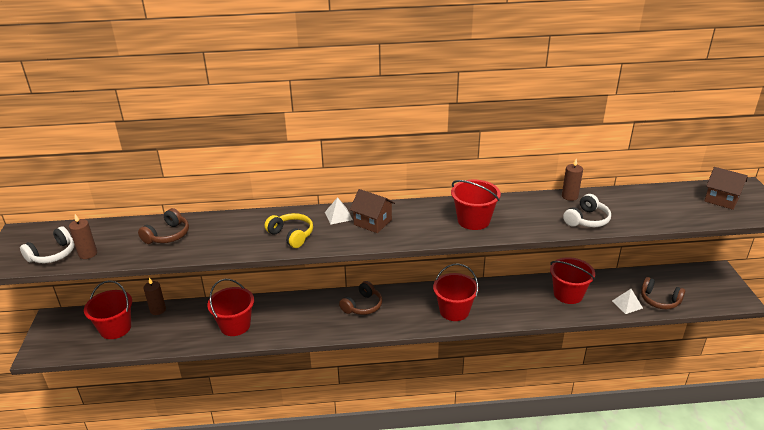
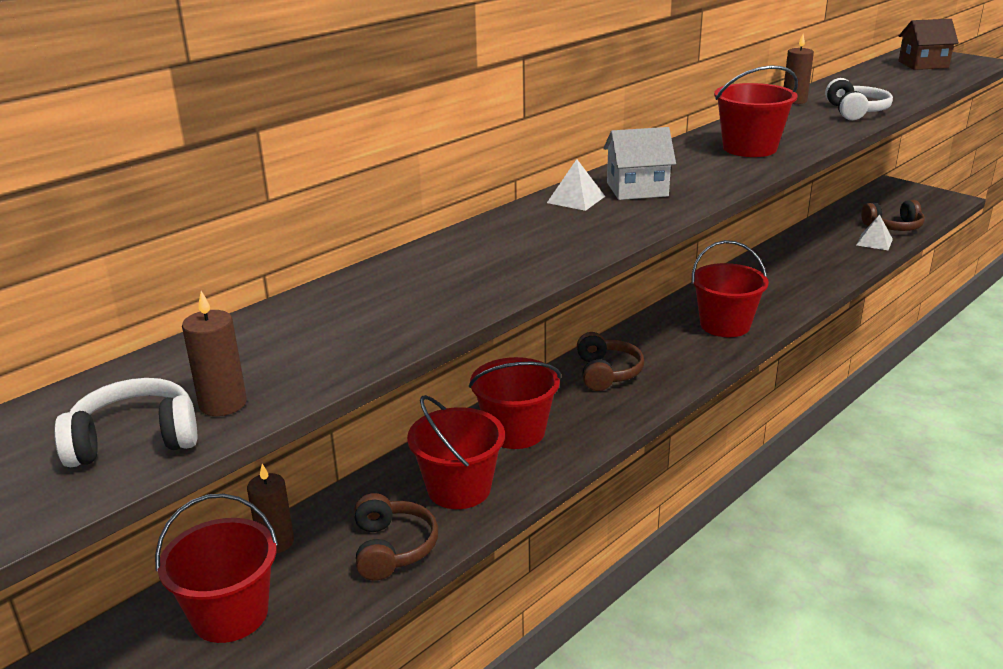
camera: 40 degrees left, 5 degrees down
(53, 254) = (135, 440): white headphones -> white headphones turned 105 degrees counterclockwise
(168, 235) = (342, 317): brown headphones -> brown headphones (392, 548)
(291, 235) = (557, 240): yellow headphones -> none
(372, 222) = (637, 189): brown house -> white house
(568, 294) = (808, 257): red bucket -> red bucket (515, 431)

